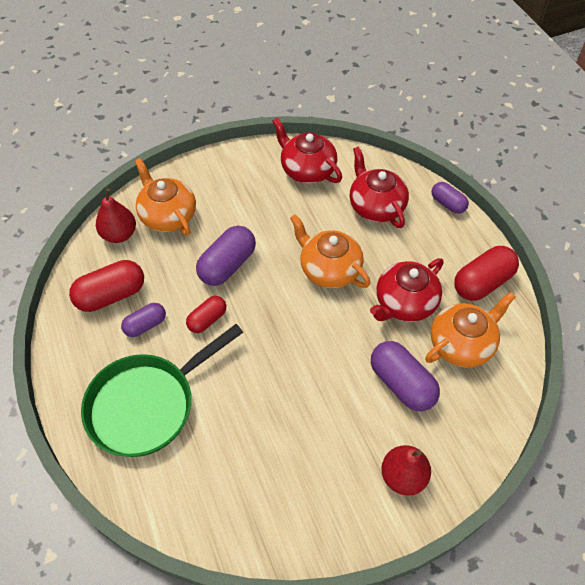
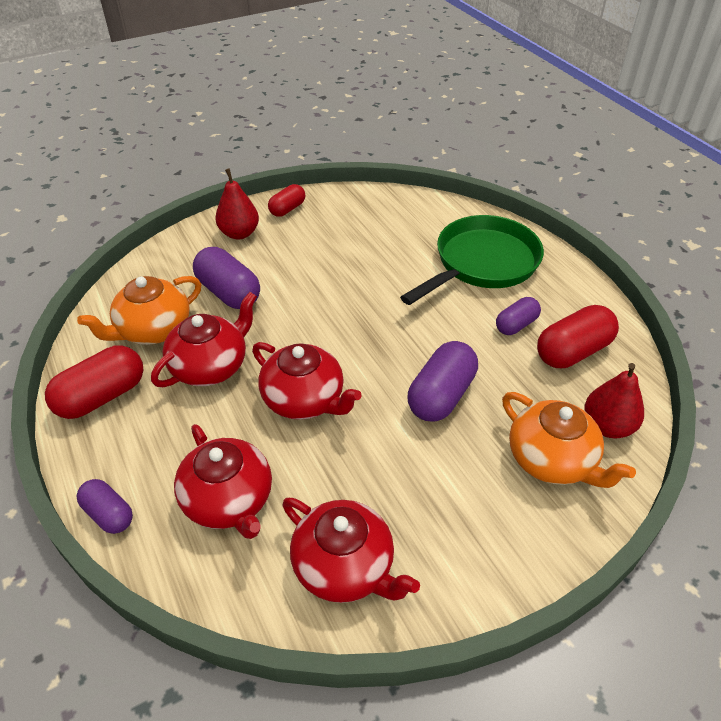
camera: 175 degrees right, 10 degrees down
(207, 320) = (447, 334): red capsule -> red capsule (287, 209)
(329, 269) = (304, 399): orange teapot -> red teapot

